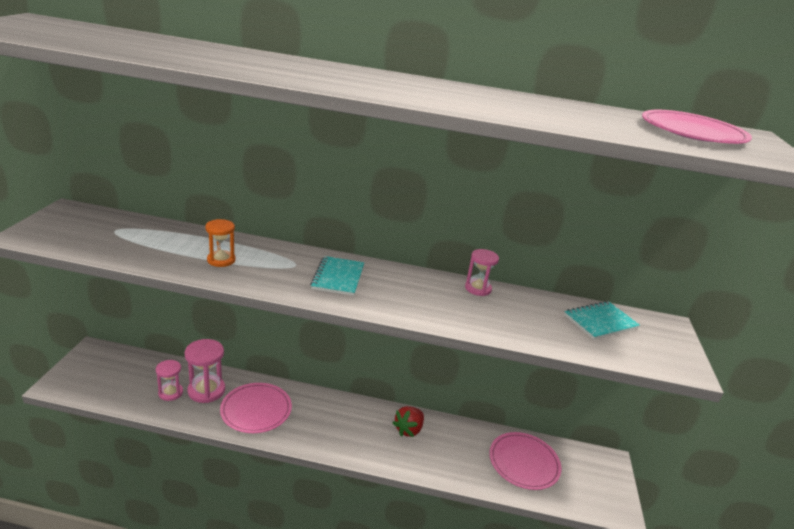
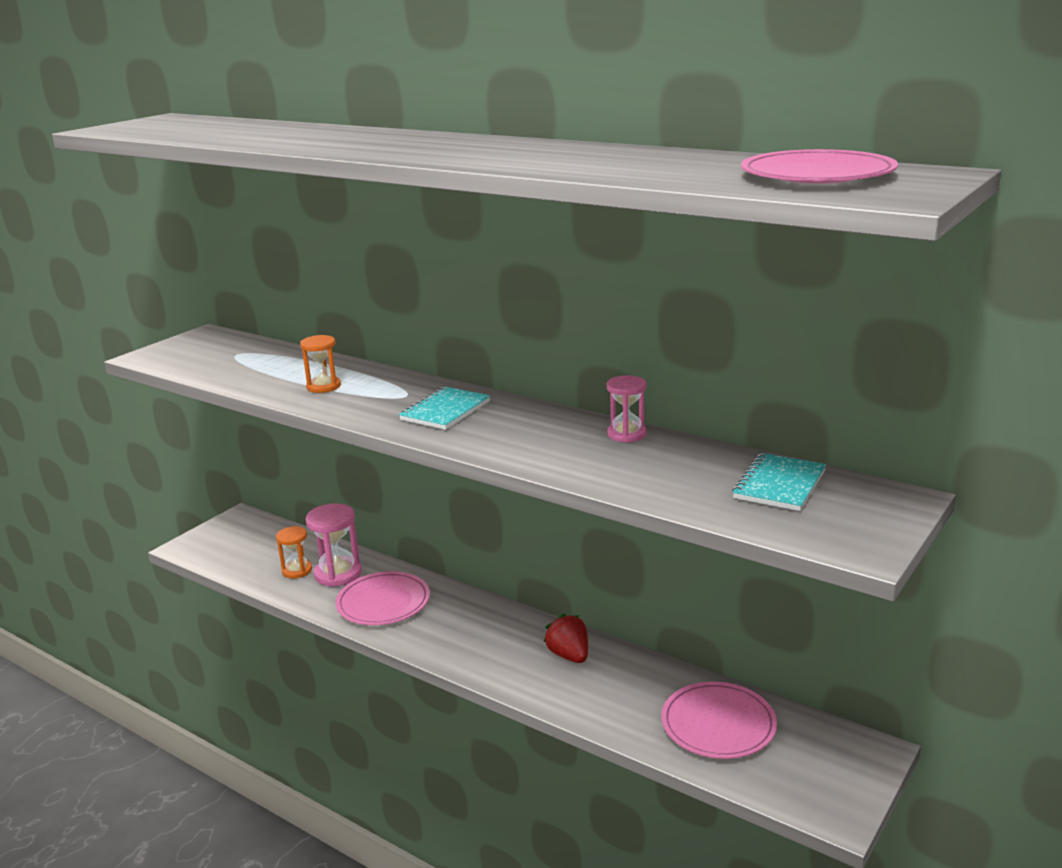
camera: 30 degrees right, 5 degrees down
(170, 393) = (297, 570): pink hourglass -> orange hourglass
(408, 430) = (569, 655): red strawberry -> red strawberry turned 90 degrees clockwise
(600, 322) = (779, 485): turquoise notebook -> turquoise notebook turned 60 degrees counterclockwise

